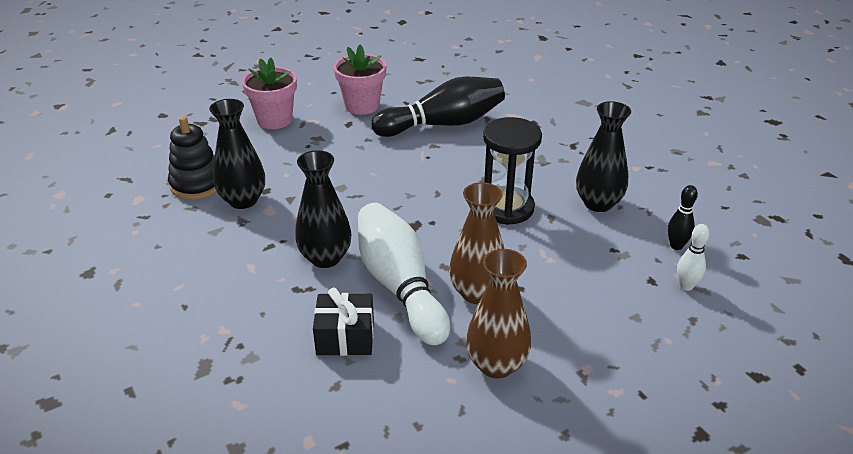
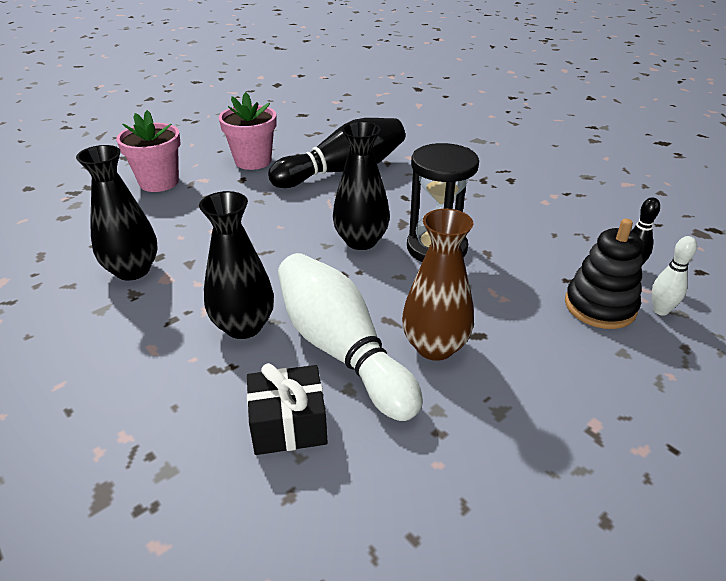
camera: 10 degrees left, 0 degrees up
(197, 184) = (74, 258): black stacking toy -> black stacking toy (600, 306)
(496, 365) = (487, 435): brown vase -> none
(598, 203) = (531, 233): black vase -> black vase (361, 241)

